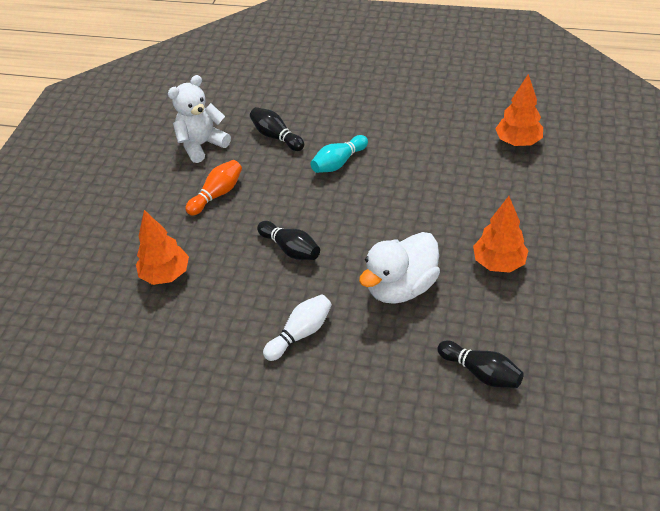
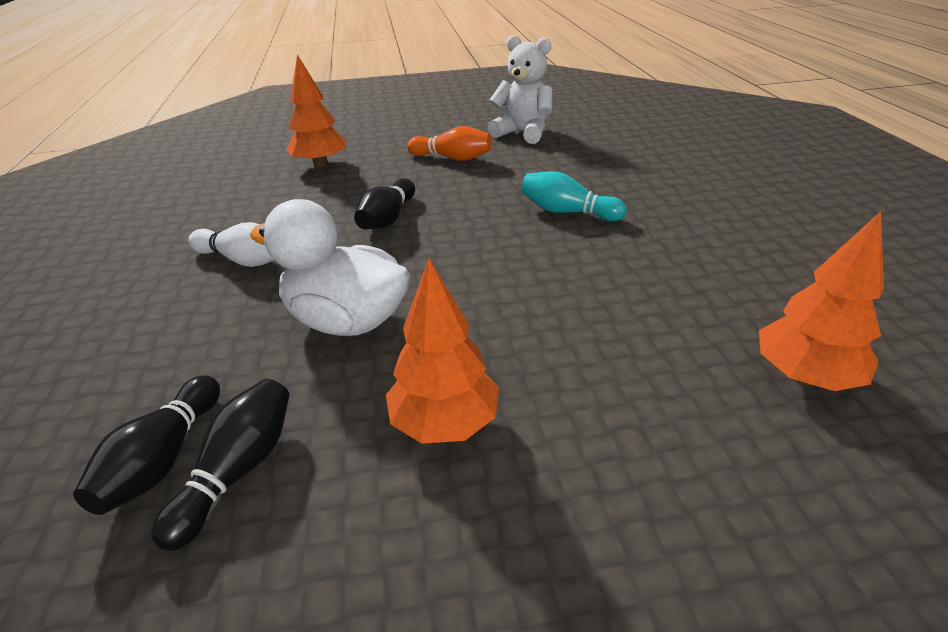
camera: 65 degrees right, 10 degrees down
(276, 137) = (575, 164): black bowling pin -> black bowling pin (238, 470)

